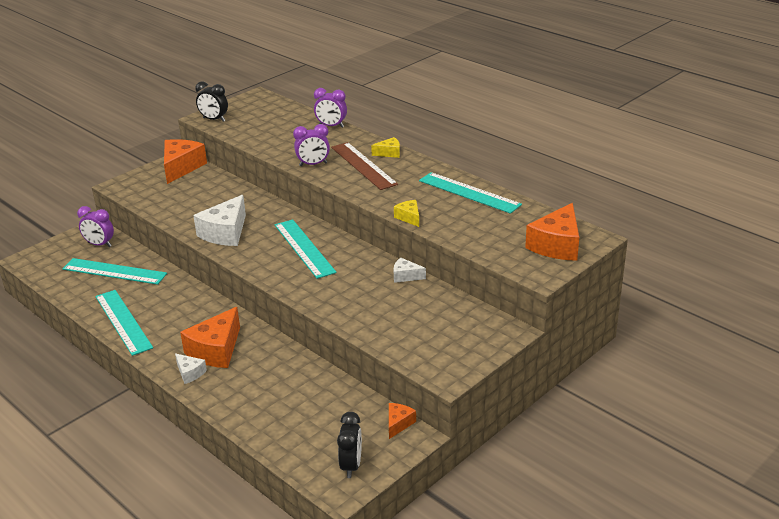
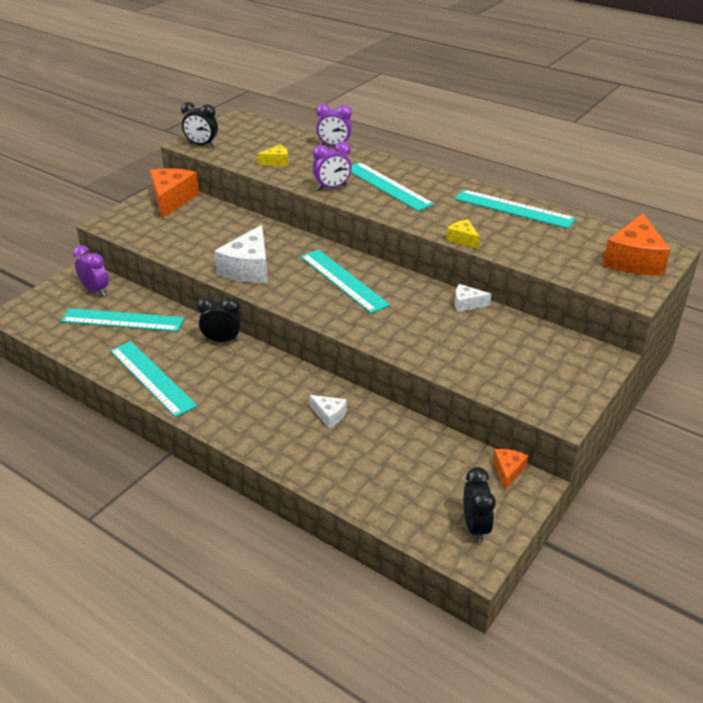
camera: 10 degrees left, 5 degrees up
(99, 244) = (95, 291): purple clock -> purple clock turned 150 degrees counterclockwise
(190, 373) = (250, 432): white cheese -> white cheese (329, 415)
(193, 294) = (222, 340): none -> black clock
(216, 350) = (271, 403): orange cheese -> none
(363, 165) = (387, 186): brown ruler -> turquoise ruler
(389, 153) = (409, 171): yellow cheese -> yellow cheese (276, 162)

